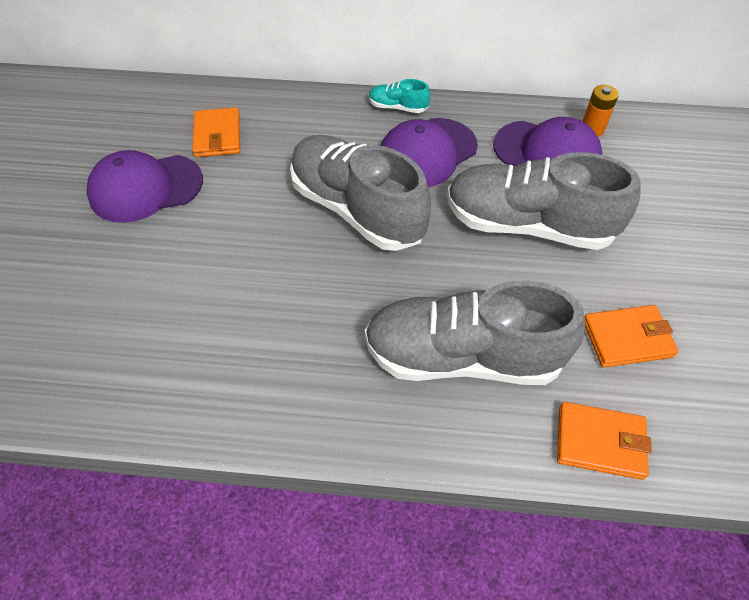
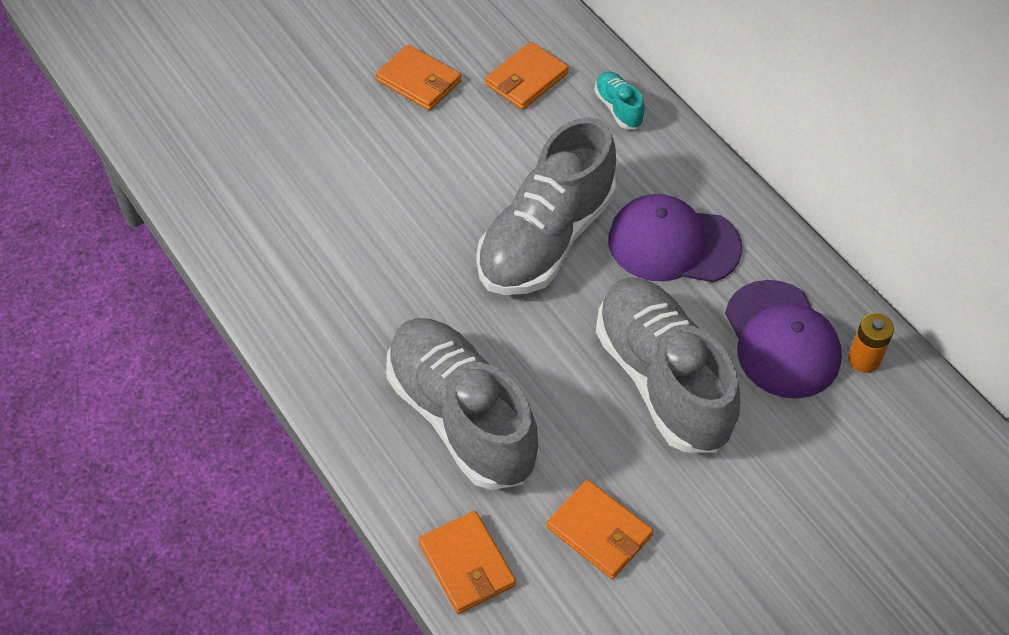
camera: 50 degrees right, 0 degrees up
(145, 188) = (418, 81): purple cap -> orange wallet
(357, 209) = (546, 239): grey shoe -> grey shoe turned 150 degrees counterclockwise
(398, 107) = (711, 180): turquoise shoe -> turquoise shoe (618, 108)

